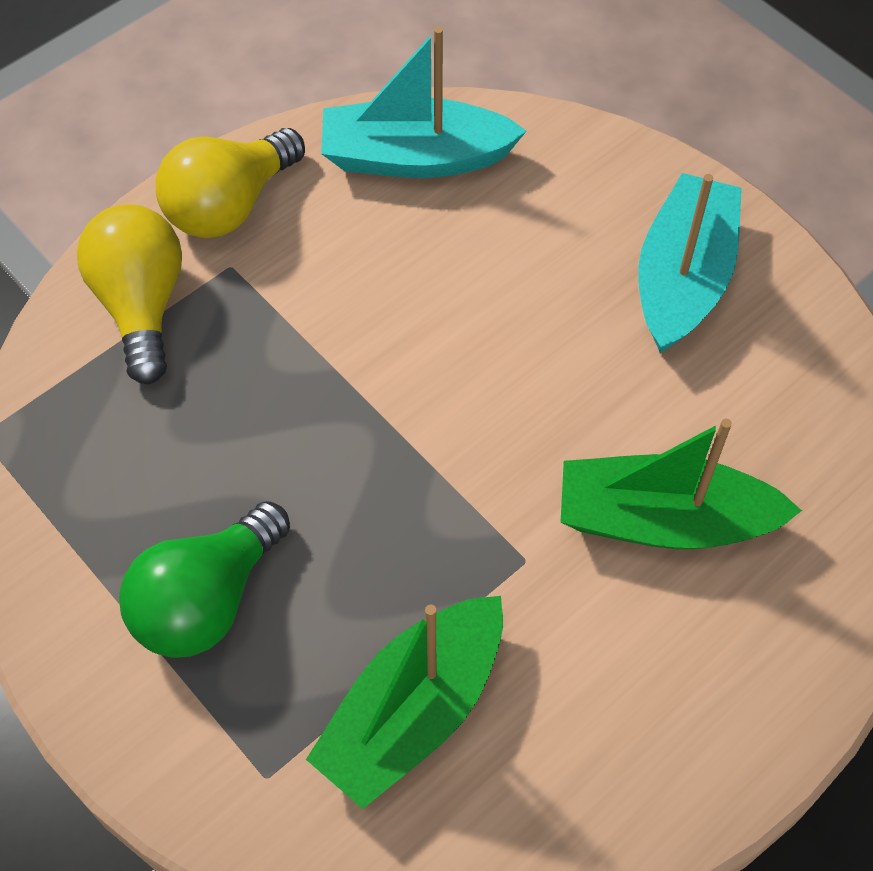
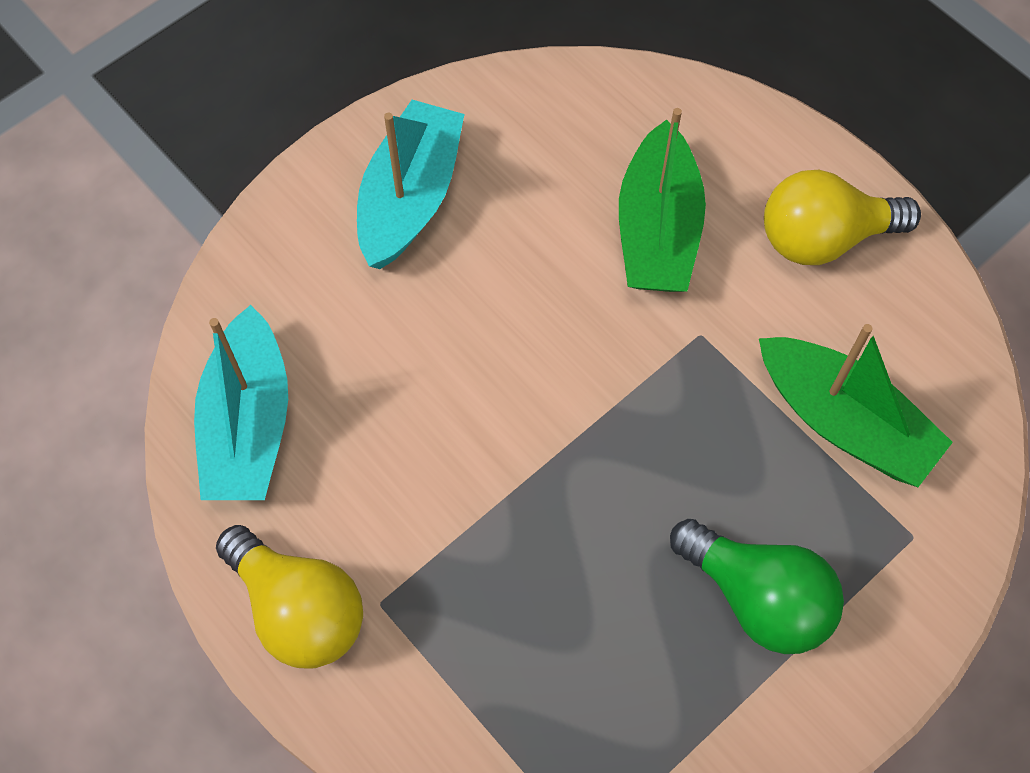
camera: 90 degrees left, 5 degrees up
(141, 305) = (427, 692): yellow light bulb -> yellow light bulb (823, 238)
(683, 278) = (410, 197): turquoise boat -> turquoise boat turned 90 degrees clockwise

